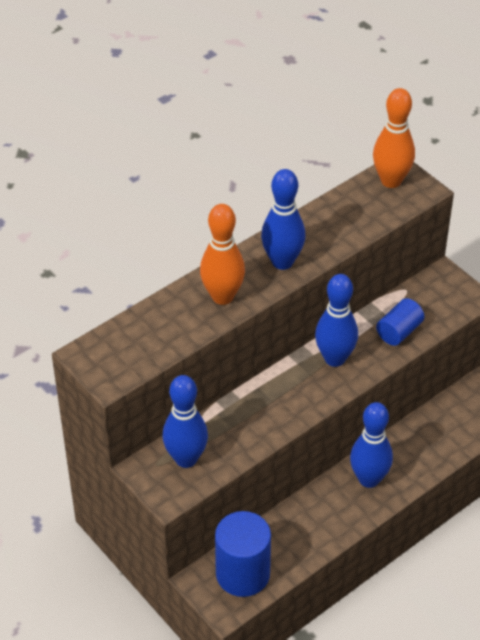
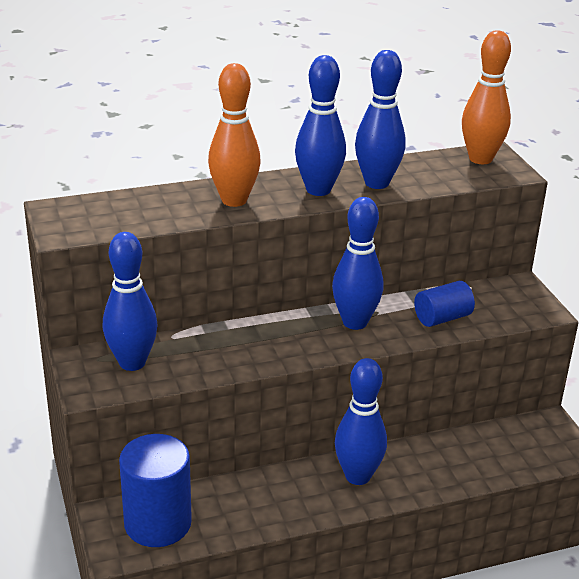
camera: 20 degrees right, 15 degrees down
(324, 238) = (377, 183): none -> blue bowling pin

